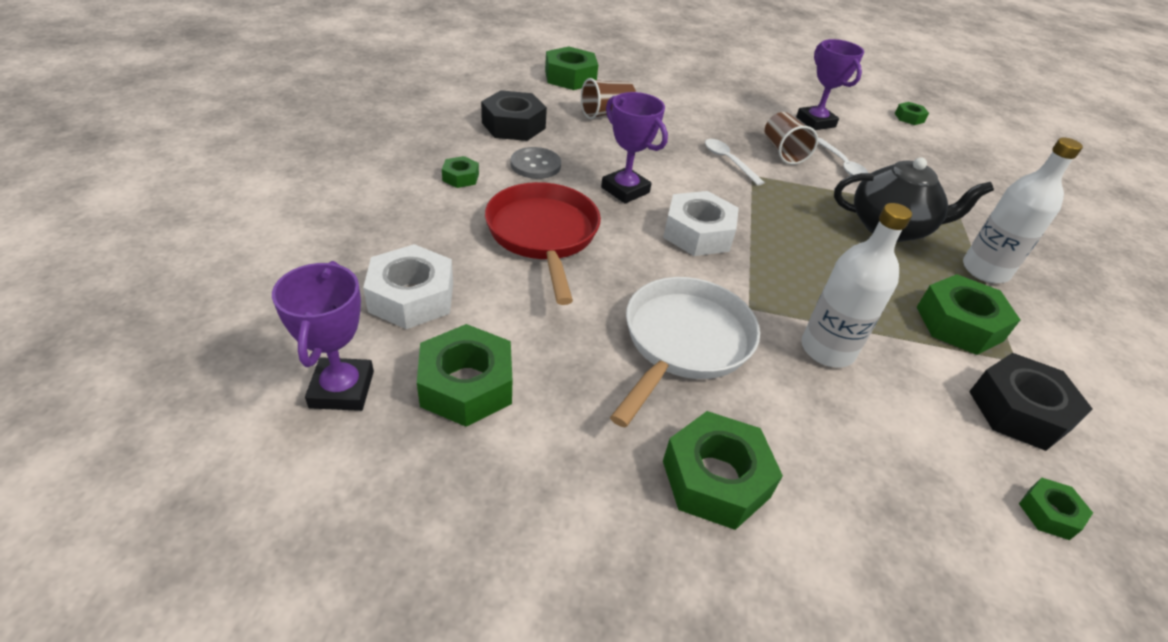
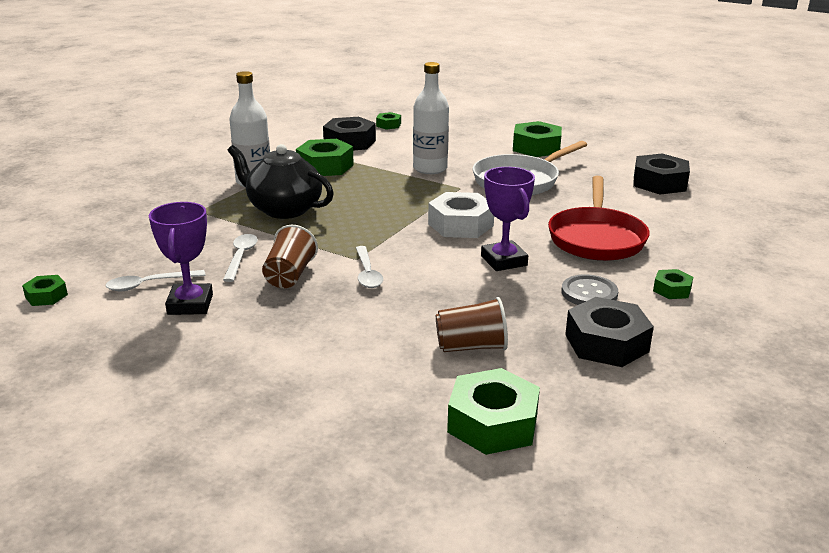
camera: 155 degrees left, 15 degrees down
(342, 389) = (731, 189): purple trophy -> none
(411, 297) = (701, 218): white nut -> none
(466, 385) = (659, 183): green nut -> black nut
(864, 133) = (149, 284): none -> white spoon

